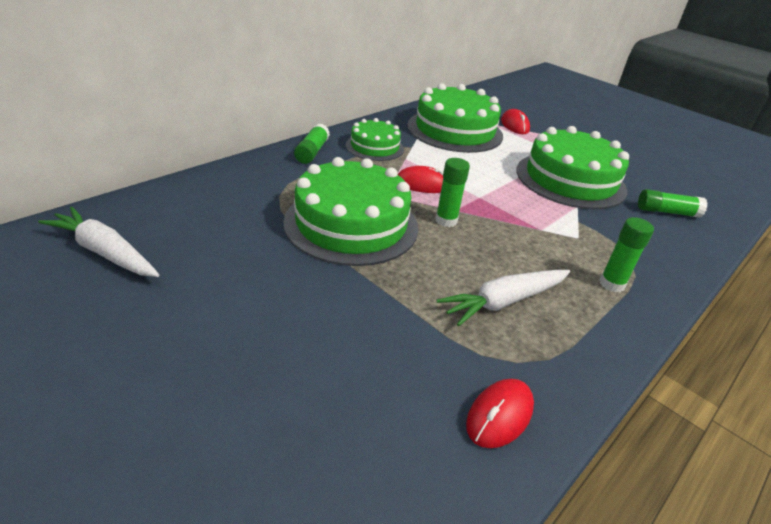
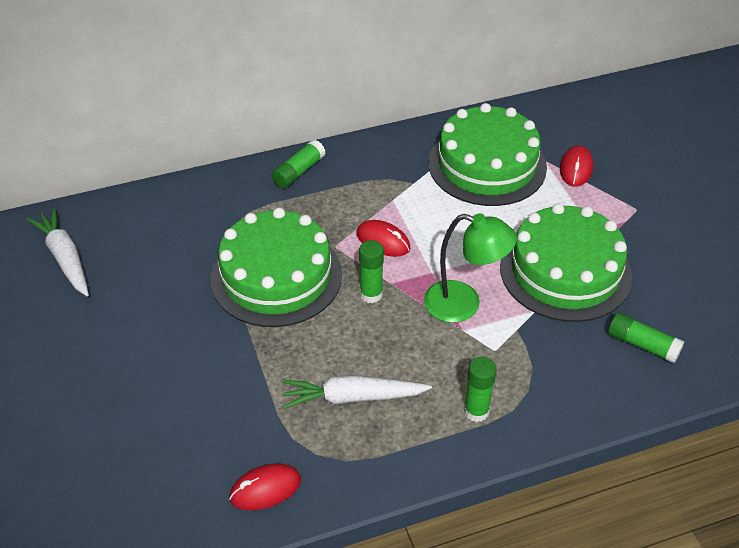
camera: 30 degrees right, 10 degrees up
(374, 147) = (370, 176): green cake -> none
(524, 213) = (464, 304): none -> green lamp

